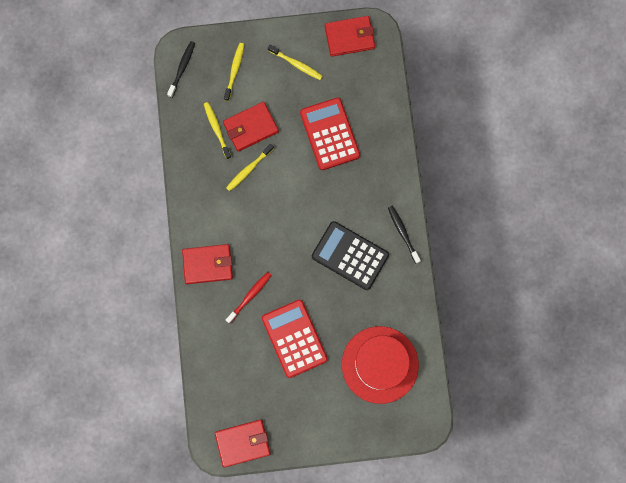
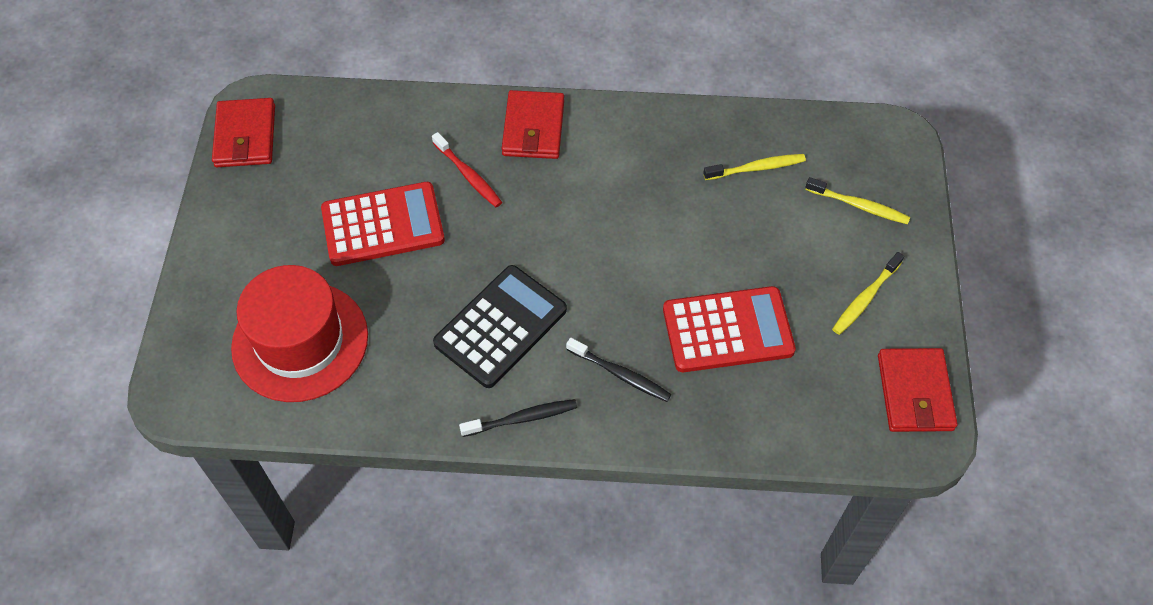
camera: 100 degrees right, 20 degrees down
(182, 68) = (868, 135): black toothbrush -> black toothbrush (620, 374)
(249, 169) = (681, 202): yellow toothbrush -> none
(251, 127) = (754, 215): red wallet -> none

